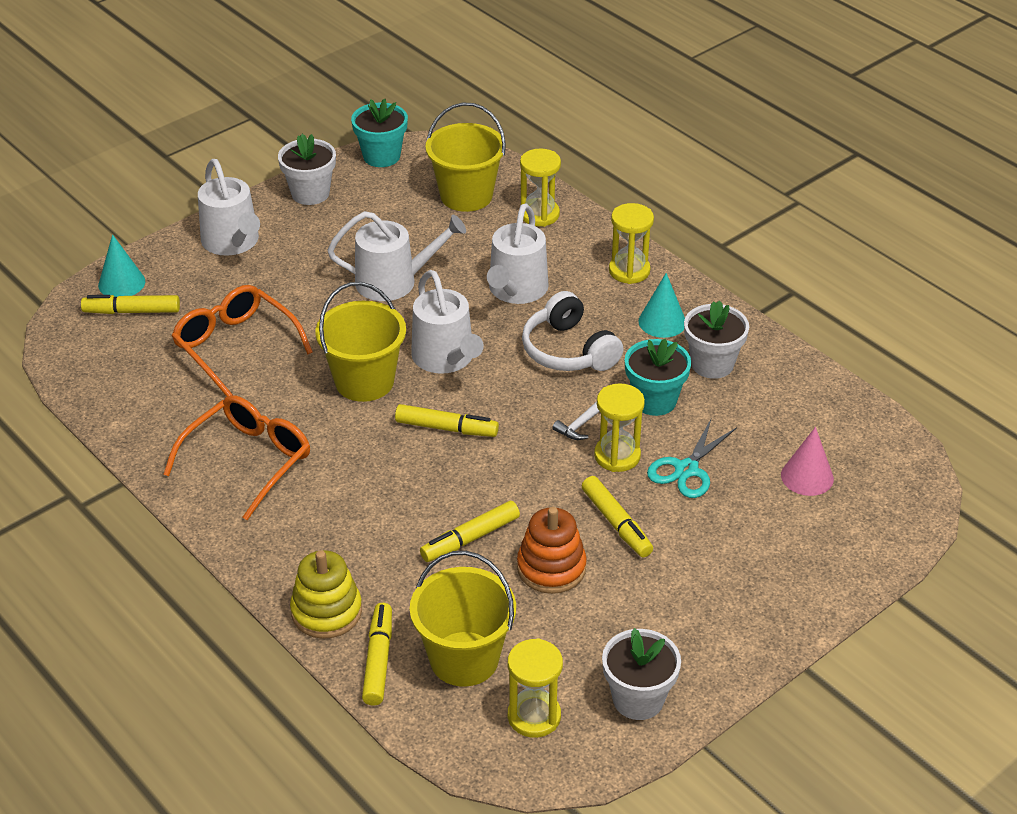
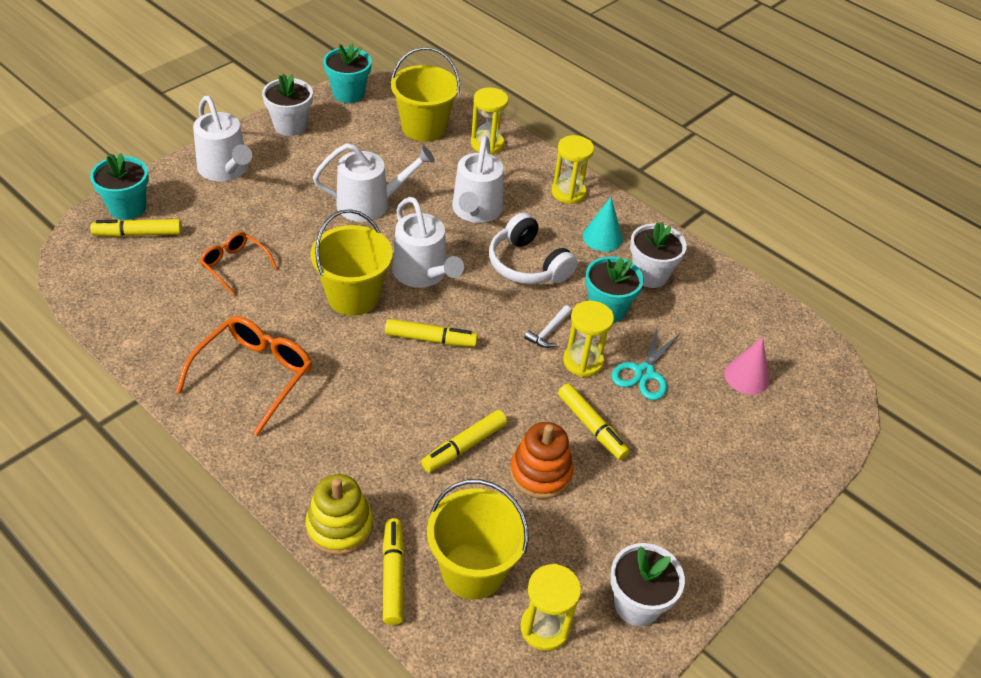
camera: 10 degrees left, 5 degrees up
(121, 283) = (127, 207): turquoise cone -> turquoise flower pot
(235, 346) = (234, 265): orange glasses -> orange glasses, size x0.61

